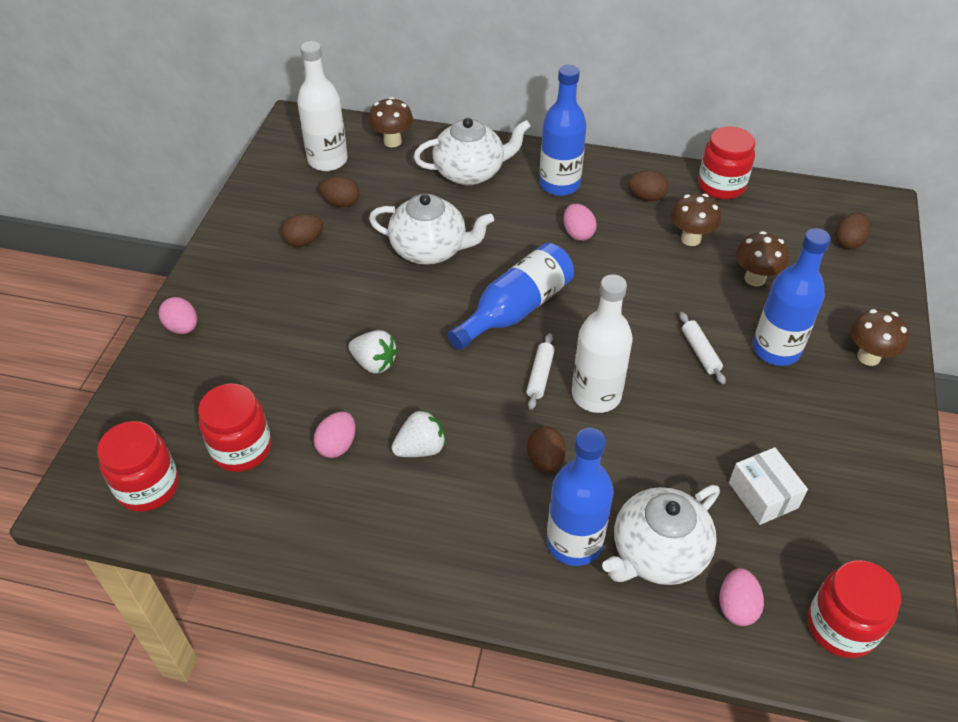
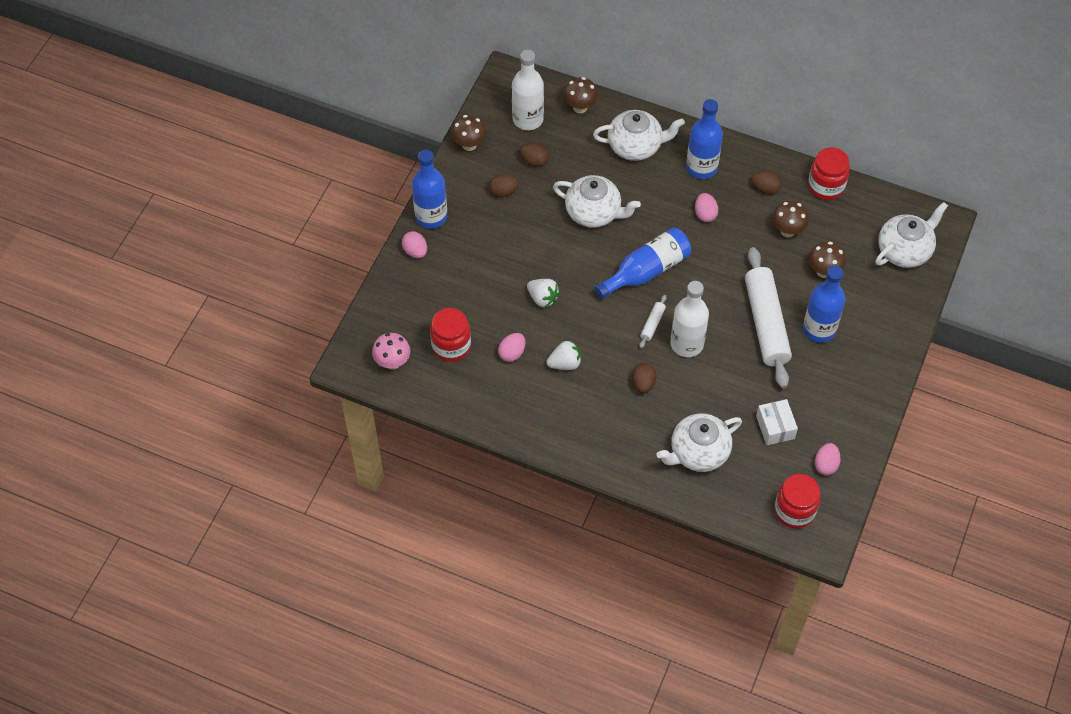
camera: 10 degrees right, 10 degrees up
(148, 486) = (392, 362): red jar -> pink mushroom
(574, 542) = (649, 438): blue bottle -> blue bottle (431, 216)
(700, 352) = (766, 323): white rolling pin -> white rolling pin, size x2.43
(736, 607) = (736, 490): pink egg -> pink egg (825, 465)
(848, 242) = (904, 250): brown egg -> white teapot
(868, 357) = (881, 344): brown mushroom -> brown mushroom (469, 145)

